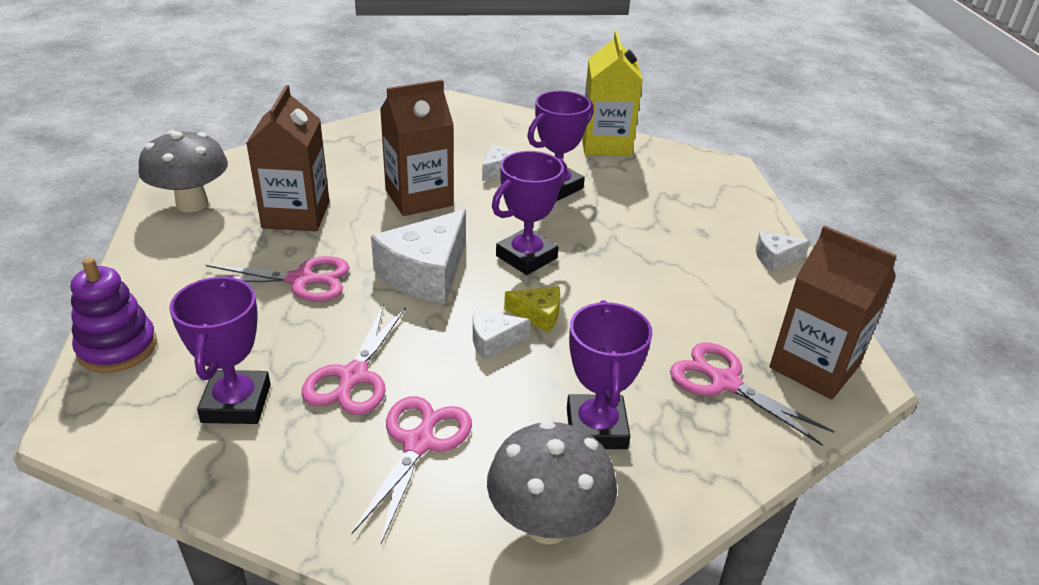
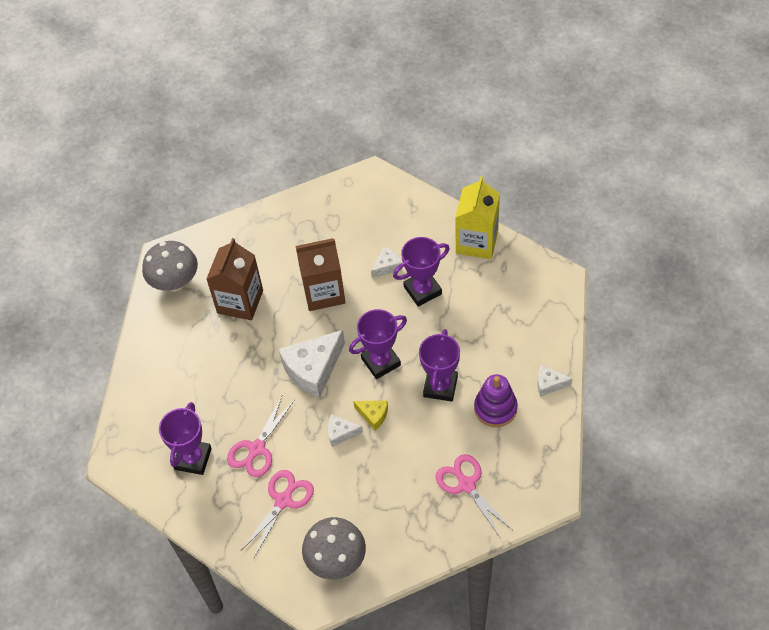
camera: 20 degrees right, 20 degrees up
(117, 348) = (132, 408): purple stacking toy -> purple stacking toy (495, 408)
(301, 280) = (237, 366): pink scissors -> none
(596, 428) = (380, 505): purple trophy -> purple trophy (440, 386)
(814, 366) = (527, 481): brown carton -> none

